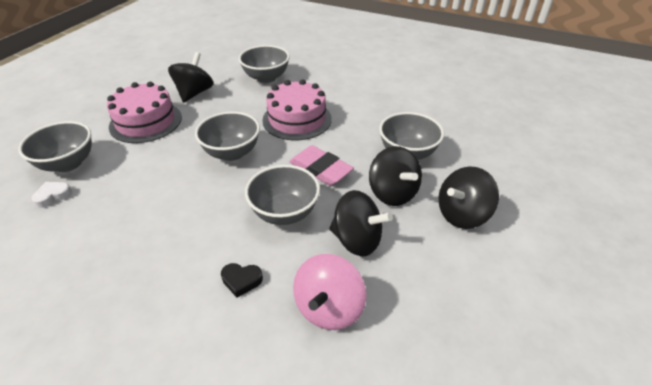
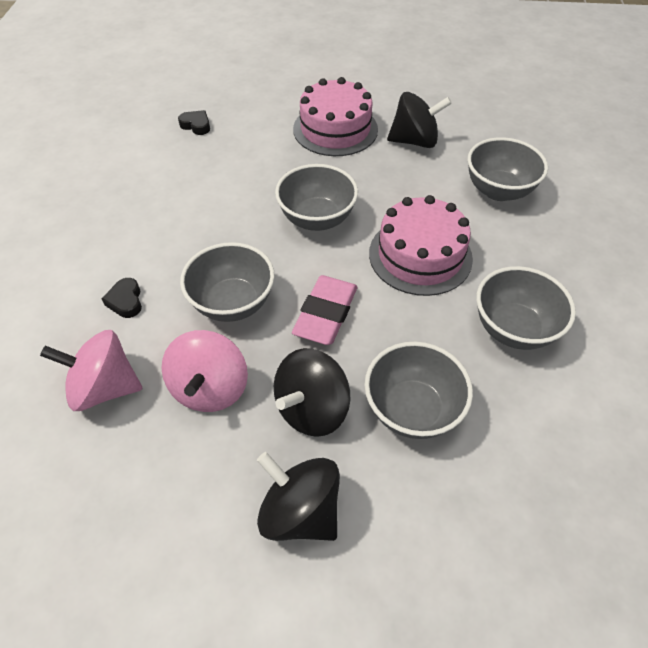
camera: 70 degrees right, 10 degrees up
(53, 196) = (196, 125): white heart -> black heart
(68, 164) = (242, 111): grey bowl -> grey bowl (513, 329)
(357, 240) = (210, 388): black spinning top -> pink spinning top

